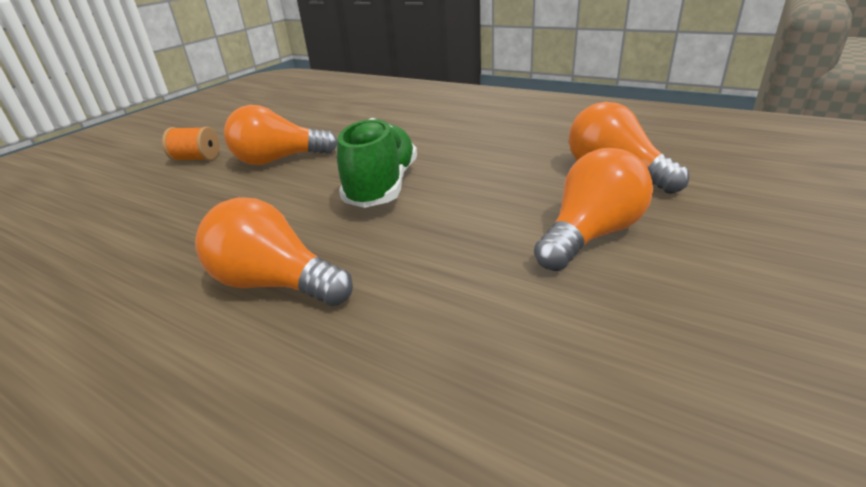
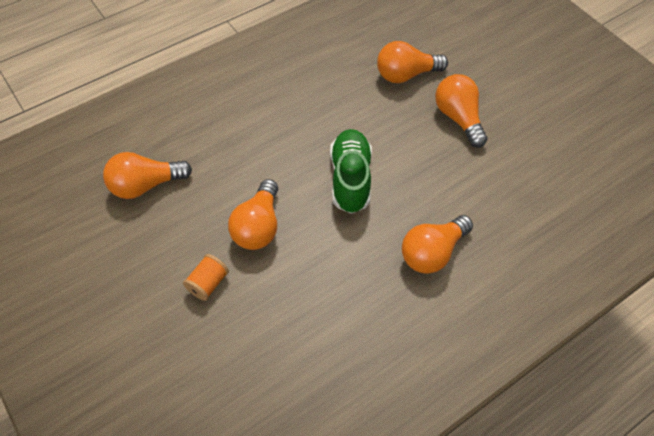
camera: 70 degrees left, 25 degrees up
(308, 110) = (145, 185): none -> orange light bulb
(382, 187) = (350, 179): green shoe -> green shoe turned 60 degrees clockwise

